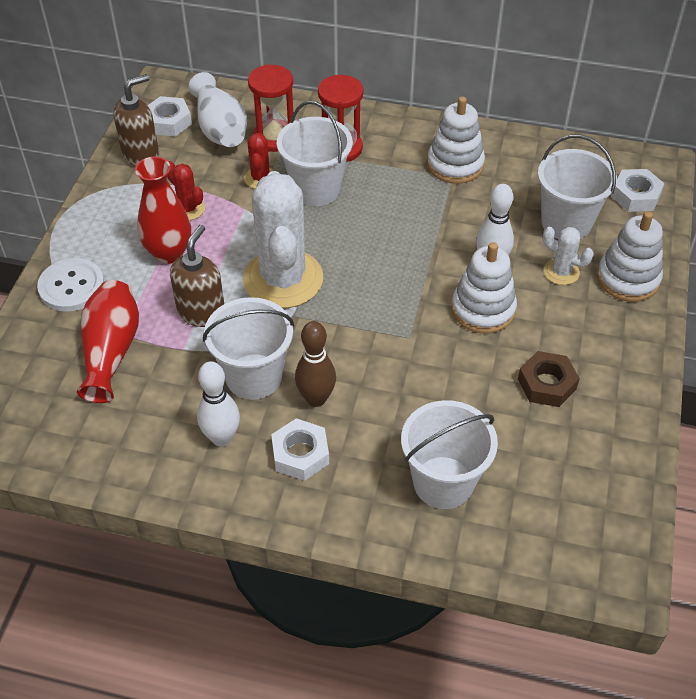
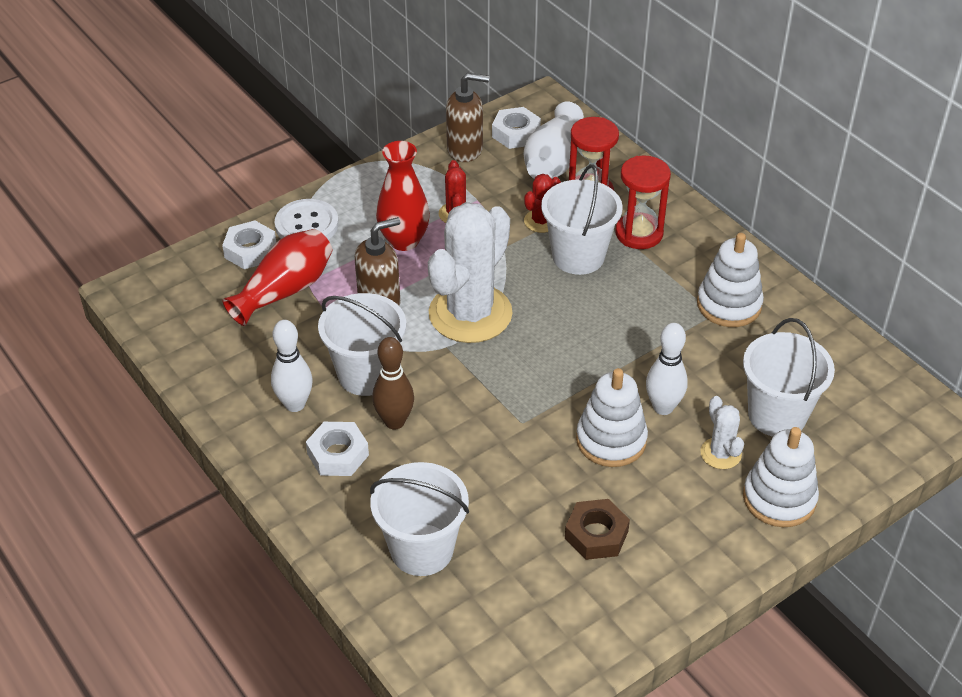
camera: 40 degrees right, 5 degrees down
(635, 195) = (878, 432): white nut -> white nut (250, 250)

